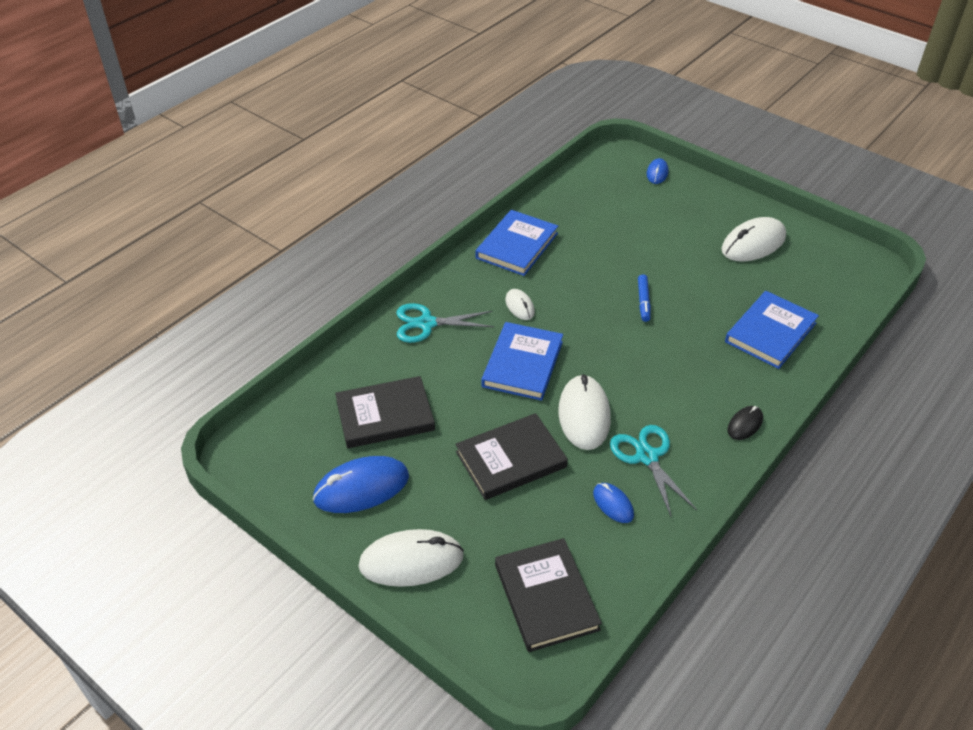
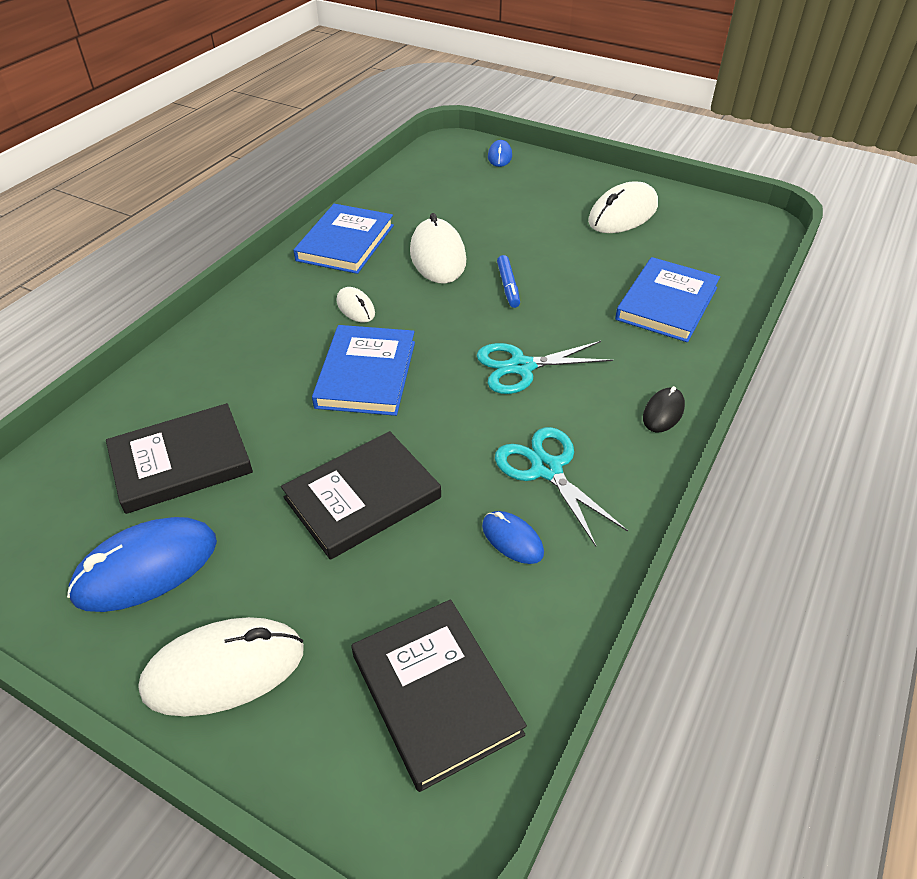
camera: 10 degrees left, 0 degrees up
(426, 323) = (236, 340): turquoise scissors -> turquoise scissors (521, 367)
(584, 415) = (455, 427): white mouse -> white mouse (438, 256)

